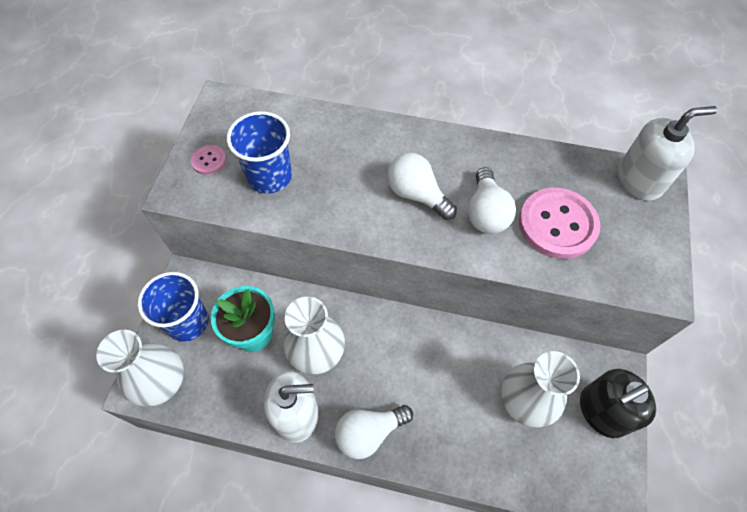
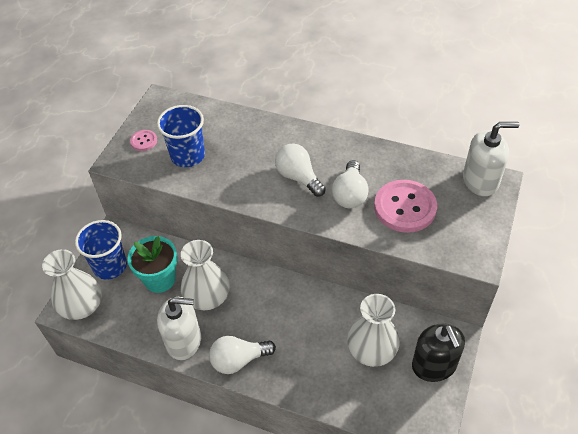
camera: 10 degrees right, 10 degrees down
(602, 411) = (434, 365): black soap dispenser -> black soap dispenser turned 90 degrees counterclockwise

